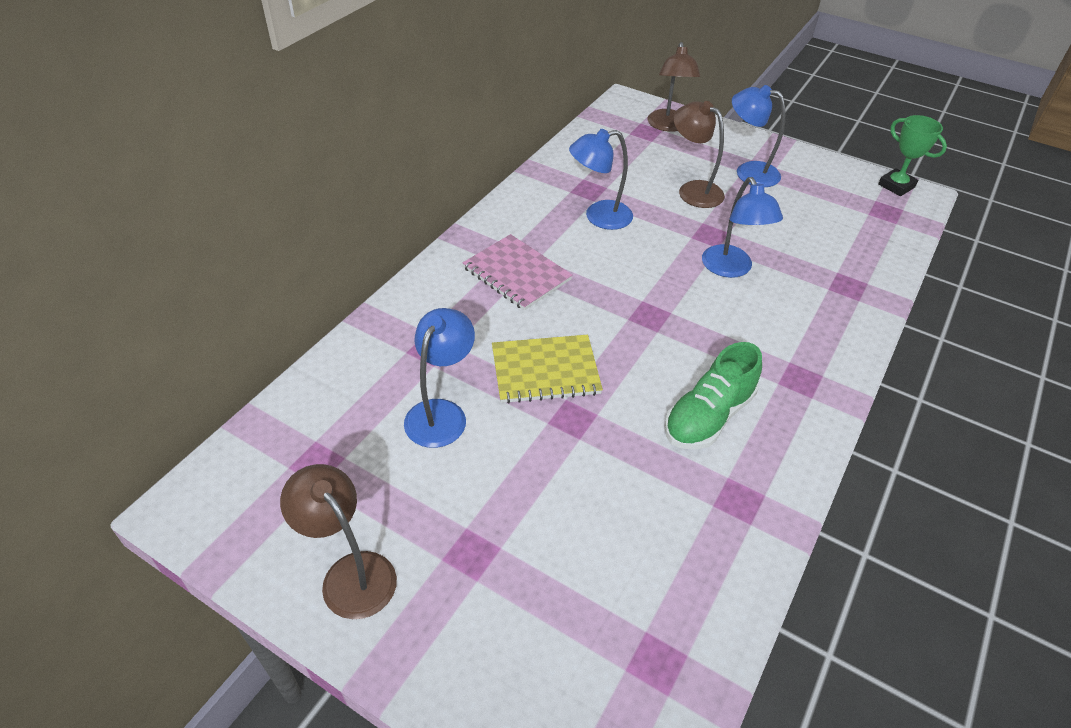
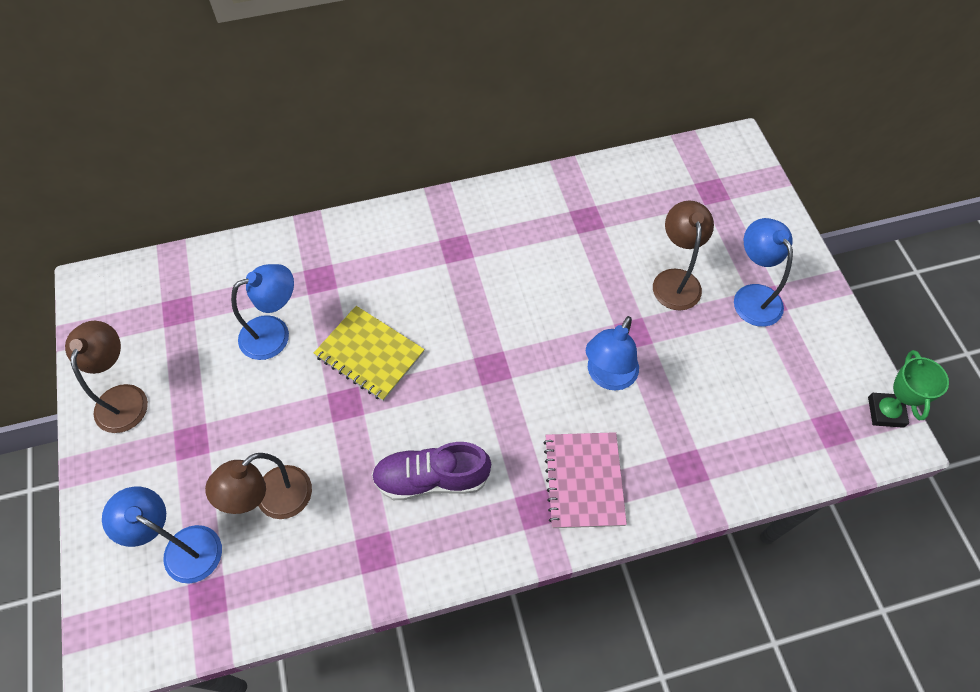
camera: 45 degrees right, 15 degrees up
(517, 274) = (441, 260): pink notebook -> pink notebook (584, 480)
(599, 217) = (562, 252): blue lamp -> blue lamp (182, 547)
(668, 126) = (741, 197): brown lamp -> brown lamp (274, 501)
(708, 416) = (431, 478): green shoe -> purple shoe

